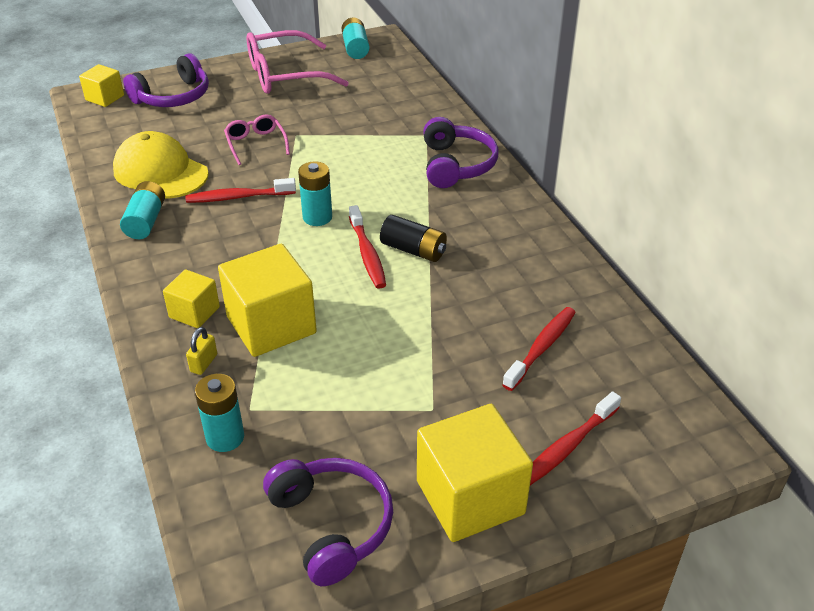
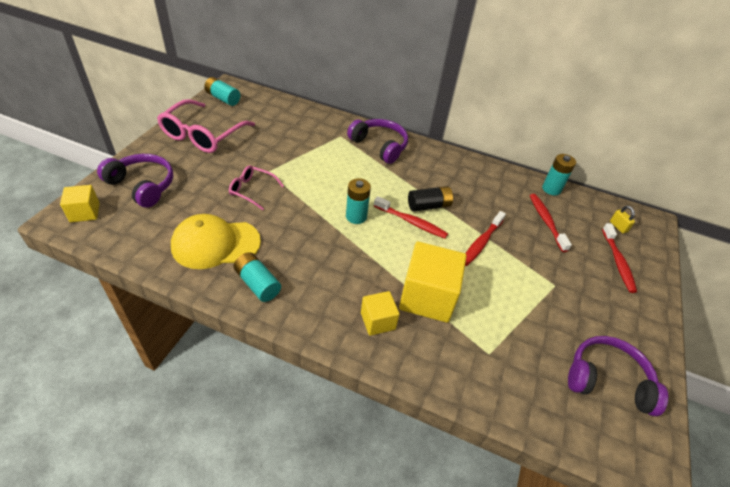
camera: 50 degrees left, 5 degrees up
(173, 96) = (142, 185): purple headphones -> purple headphones turned 60 degrees counterclockwise
(204, 363) = (429, 347): yellow padlock -> yellow padlock (618, 226)
(225, 437) = (503, 380): turquoise battery -> turquoise battery (551, 189)
(238, 197) = (293, 231): red toothbrush -> red toothbrush (481, 242)
(470, 497) = (626, 316): yellow cube -> none

